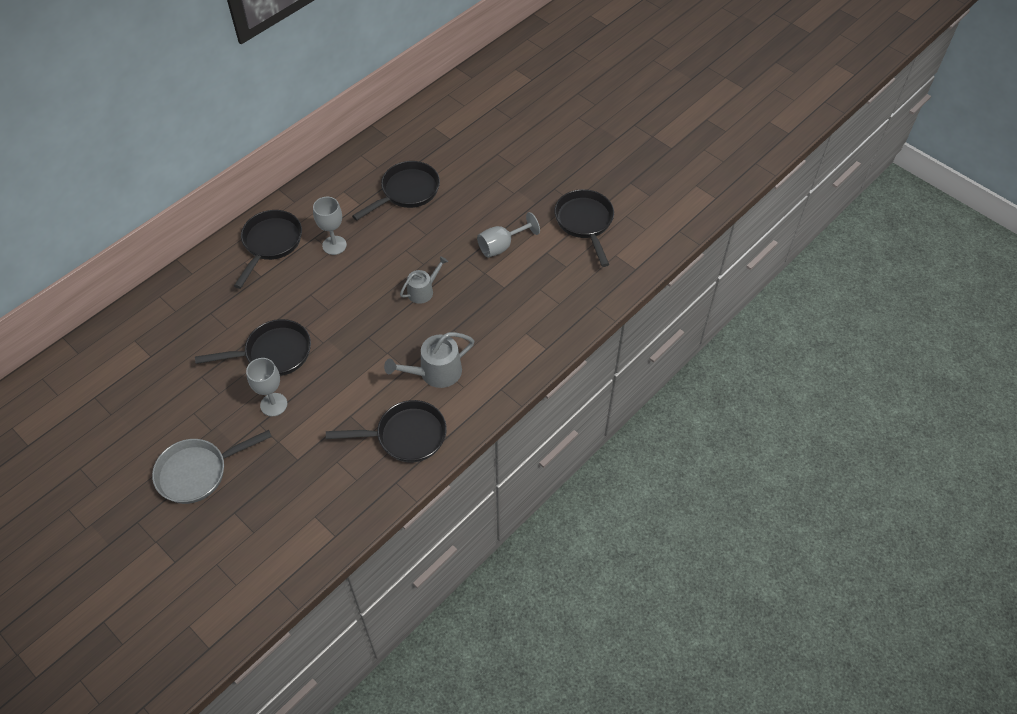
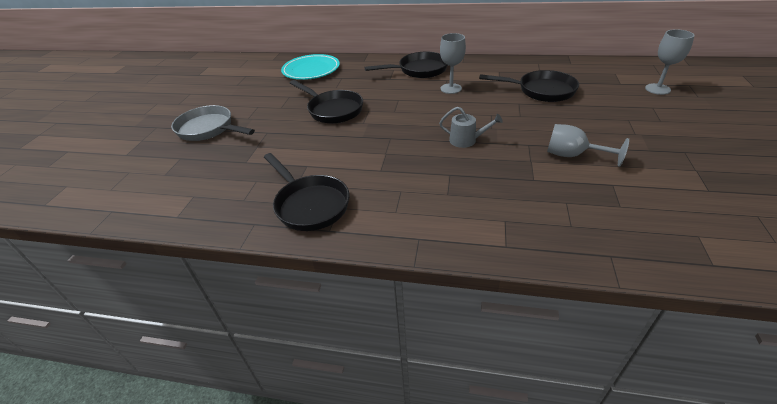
camera: 60 degrees right, 15 degrees down
(158, 330) = (311, 70): none -> turquoise plate
(273, 404) = (288, 130): grey goblet -> grey goblet (657, 89)
(435, 372) = (393, 187): grey watering can -> none
(585, 223) = (690, 191): black pan -> none

